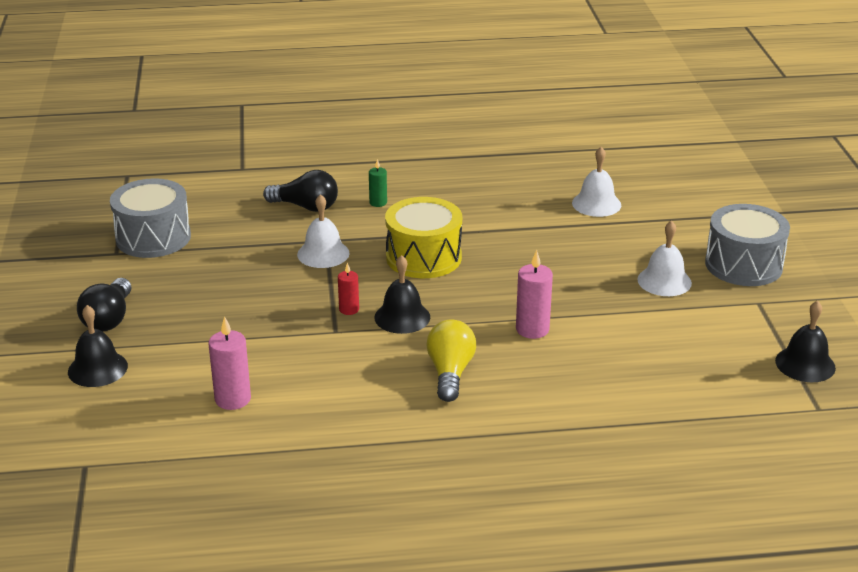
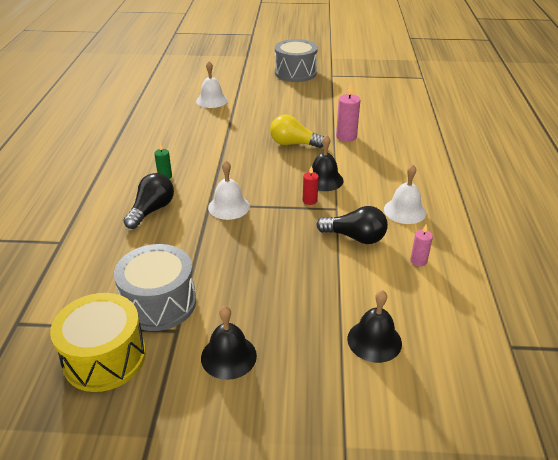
camera: 80 degrees left, 5 degrees up
(109, 319) = (294, 334): black light bulb -> black light bulb (355, 237)
(233, 399) = (418, 261): pink candle -> pink candle, size x0.61
(423, 257) = (251, 165): yellow drum -> yellow drum (105, 358)
(450, 373) = (389, 168): yellow light bulb -> yellow light bulb (293, 144)
(664, 281) = (305, 94): white bell -> white bell (404, 211)
(805, 364) = (387, 74): black bell -> black bell (228, 356)

